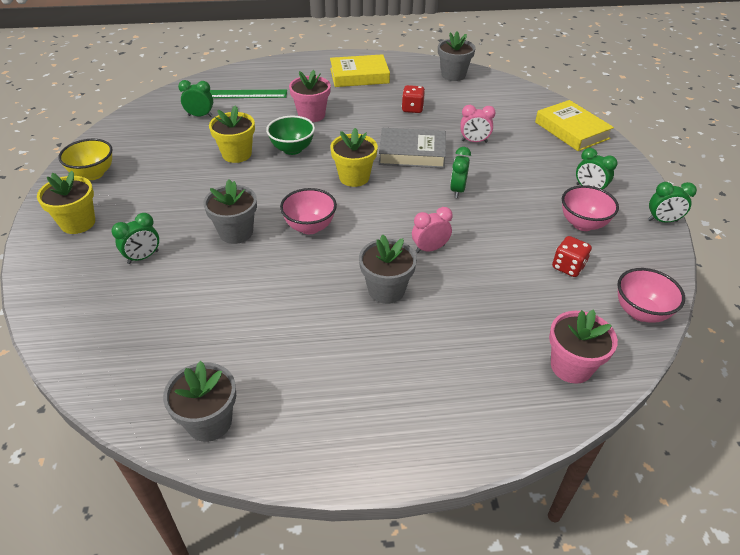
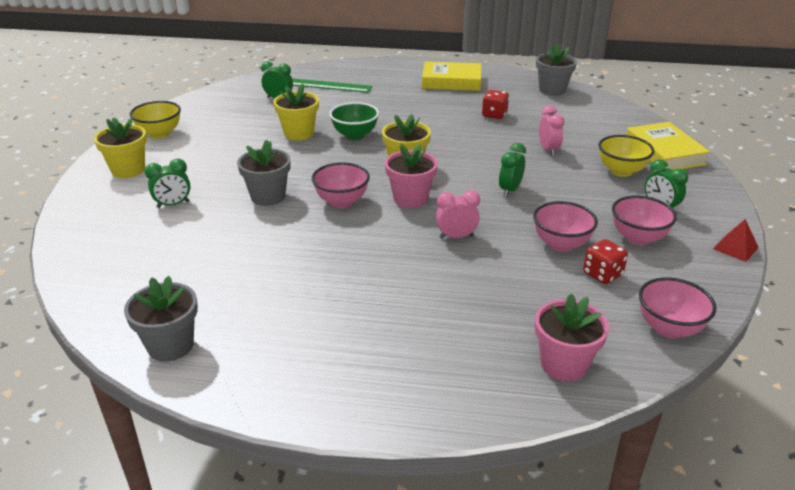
camera: 15 degrees right, 10 degrees down
(311, 115) = (387, 109): pink flower pot -> pink flower pot (410, 199)
(386, 290) = (394, 265): grey flower pot -> none
(412, 153) = (476, 152): grey book -> none
(474, 141) = (548, 150): pink clock -> pink clock turned 120 degrees counterclockwise
(522, 241) = (561, 244): none -> pink bowl
(544, 155) = (621, 171): none -> yellow bowl
(662, 221) = (735, 248): green clock -> red pyramid

